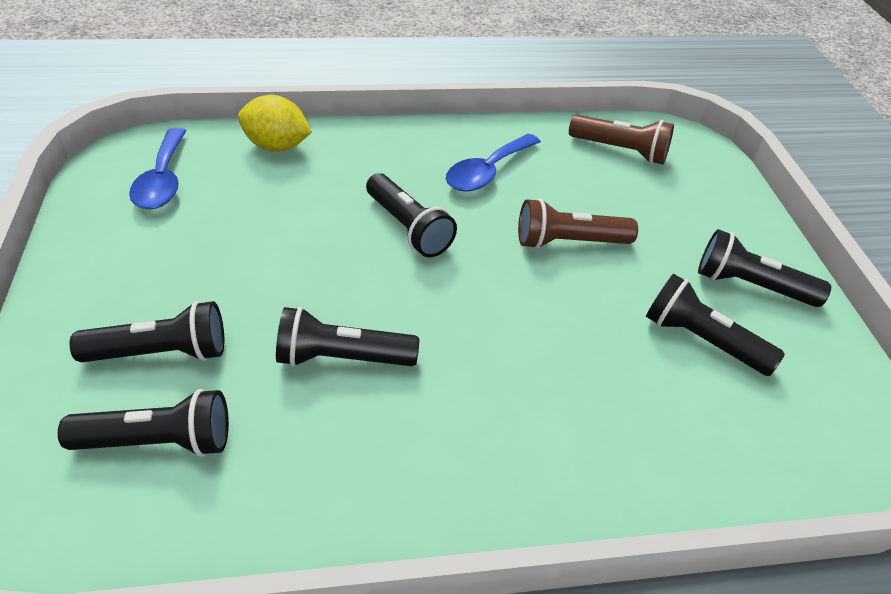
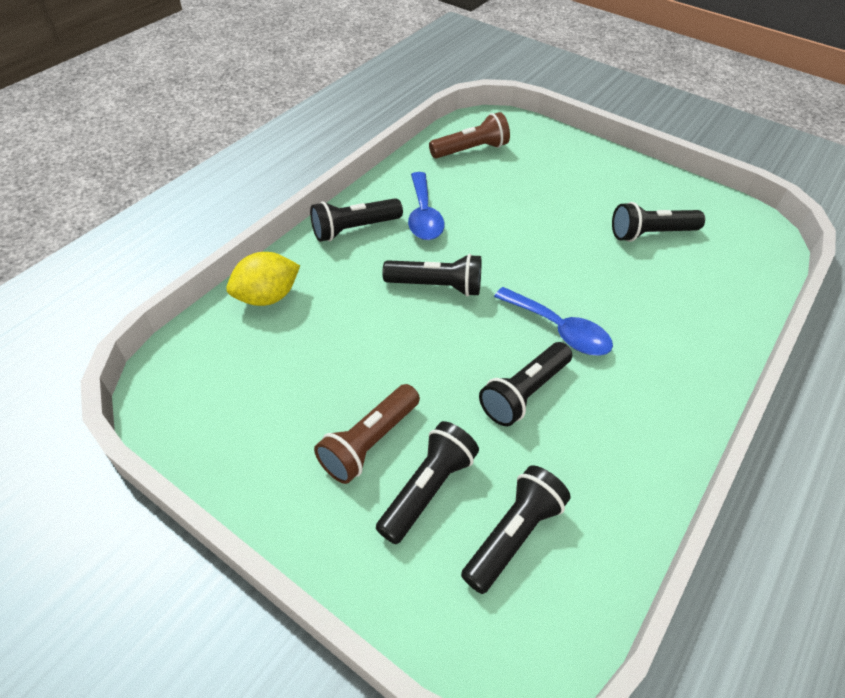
camera: 45 degrees left, 5 degrees up
(162, 180) = (227, 385): blue spoon -> blue spoon (559, 330)
(568, 242) = (526, 227): brown flashlight -> brown flashlight (369, 442)
(750, 286) = (629, 187): black flashlight -> black flashlight (354, 229)

